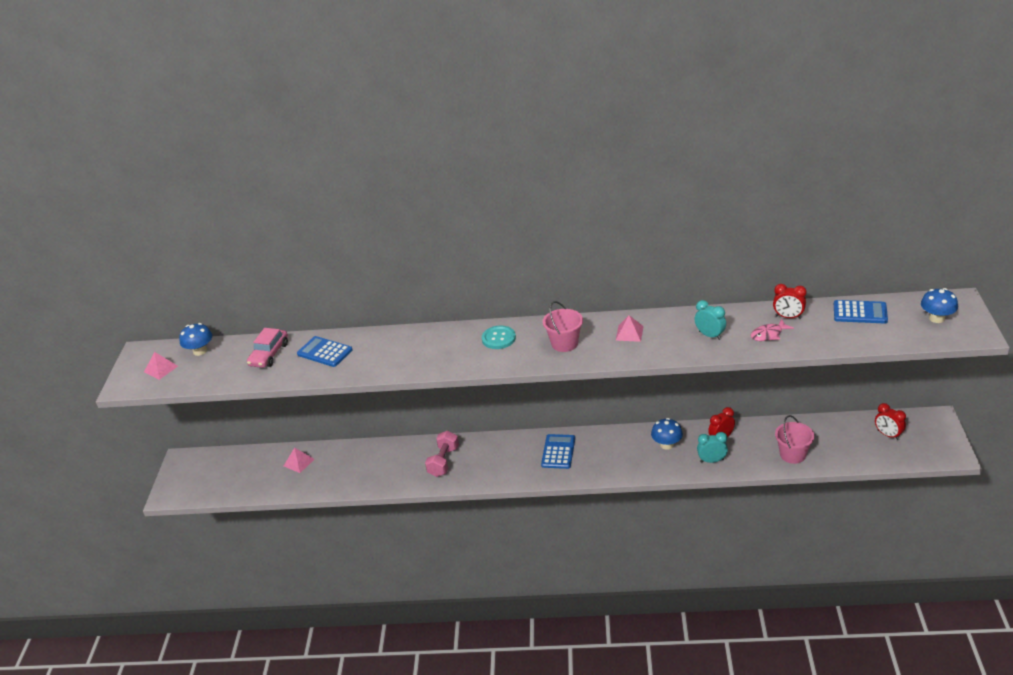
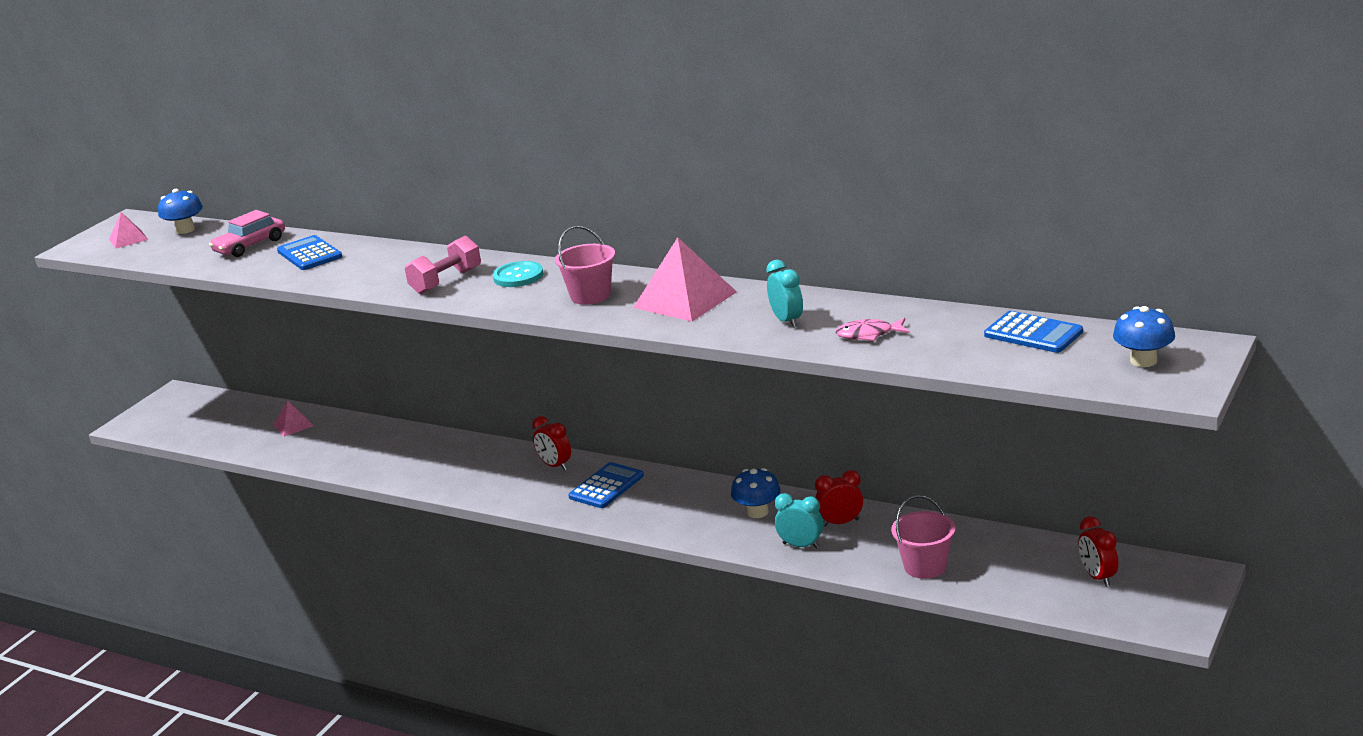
camera: 25 degrees right, 10 degrees down
(443, 462) = (456, 464): pink dumbbell -> pink dumbbell (446, 281)
(629, 333) = (684, 299): pink pyramid -> pink pyramid, size x1.92
(788, 317) = (921, 320): red clock -> red clock (555, 466)

